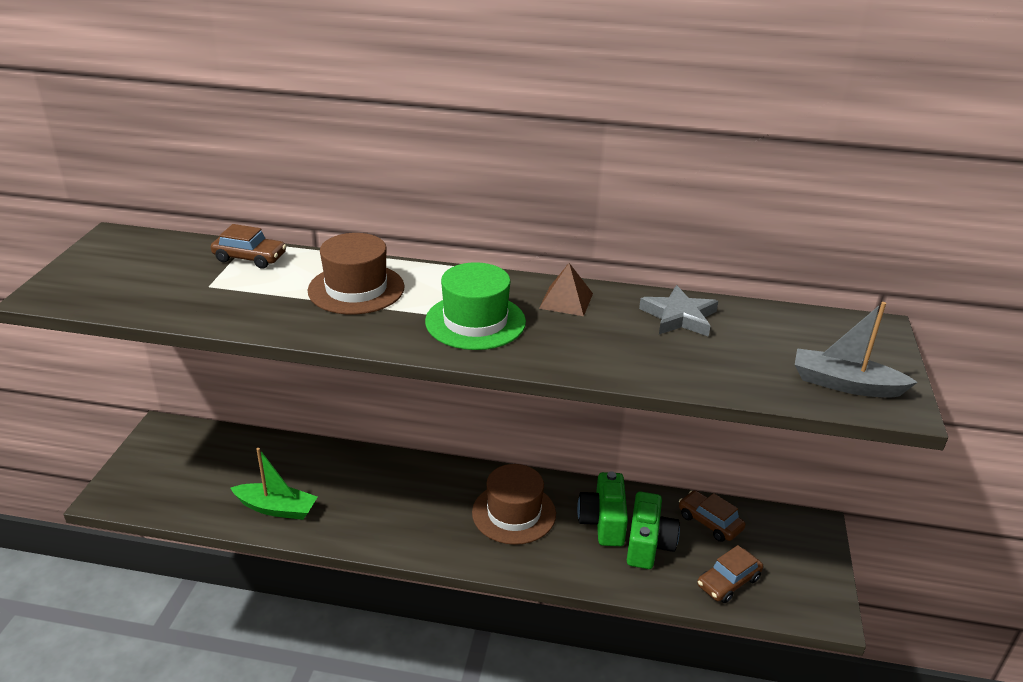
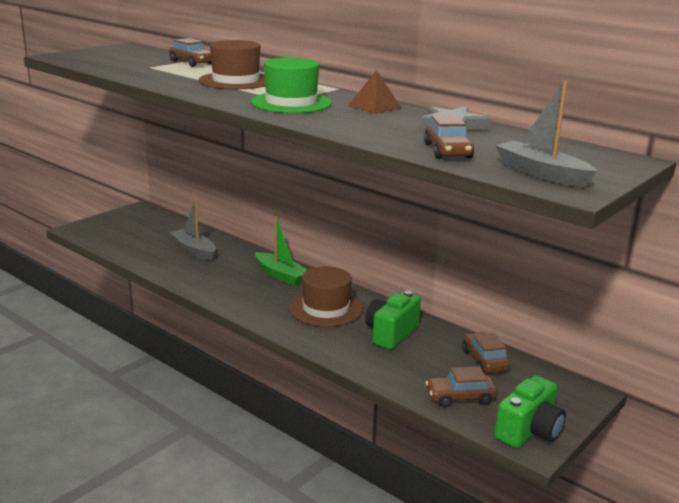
camera: 30 degrees right, 10 degrees down
(276, 508) = (167, 261): green boat -> green boat (281, 275)
(293, 478) = (194, 250): none -> grey boat
(648, 545) = (414, 356): green camera -> green camera (529, 431)
(729, 372) = (447, 151): none -> brown car

